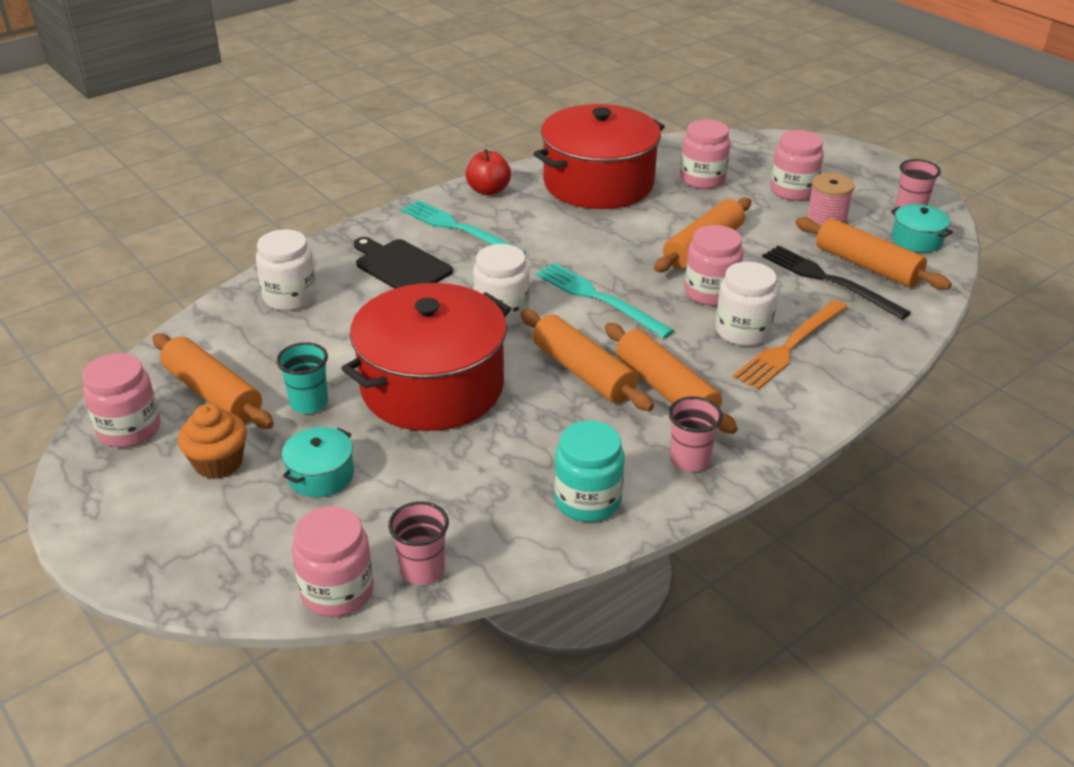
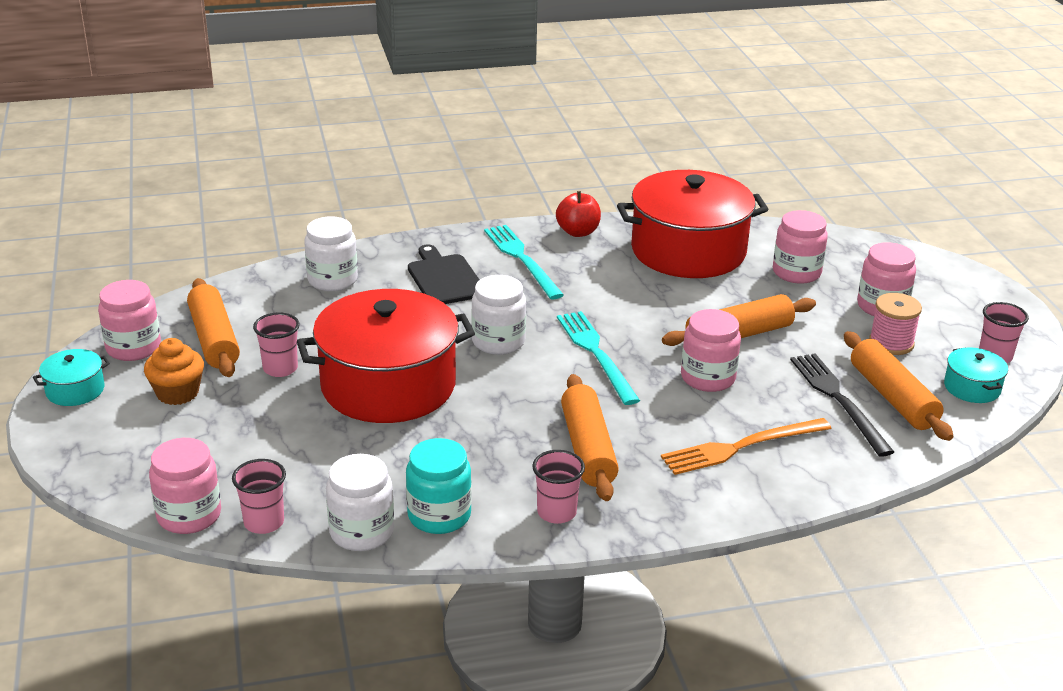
camera: 25 degrees right, 5 degrees down
(309, 403) = (280, 368): turquoise cup -> pink cup
(321, 475) = (245, 426): turquoise pot -> turquoise pot (75, 390)
(583, 372) = (526, 412): orange rolling pin -> none
(742, 331) = (707, 421): white jar -> white jar (361, 532)

